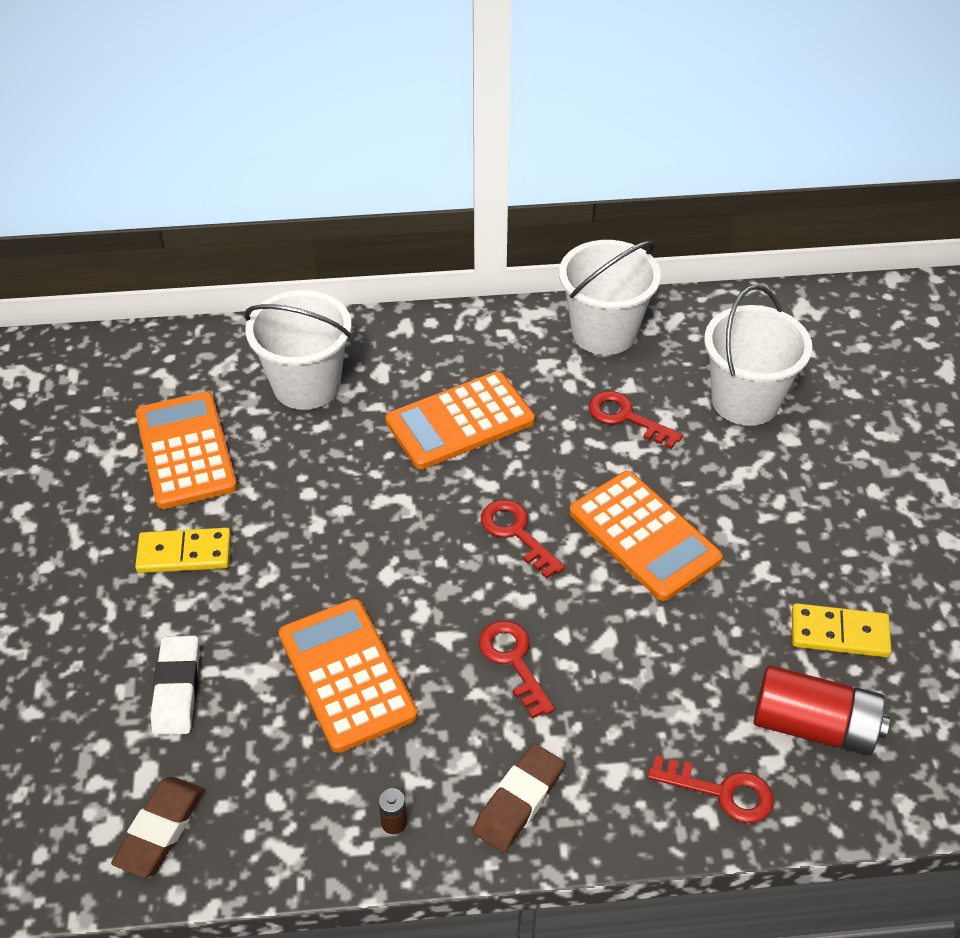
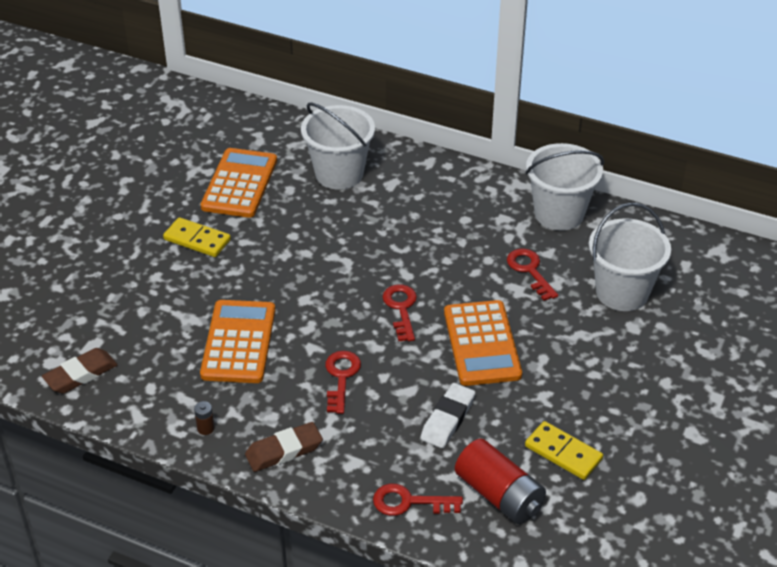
camera: 30 degrees right, 5 degrees down
(177, 689) = (141, 309): white eraser -> white eraser (448, 419)
(460, 422) = (418, 231): orange calculator -> none
(721, 792) = (409, 502): red key -> red key turned 135 degrees clockwise

